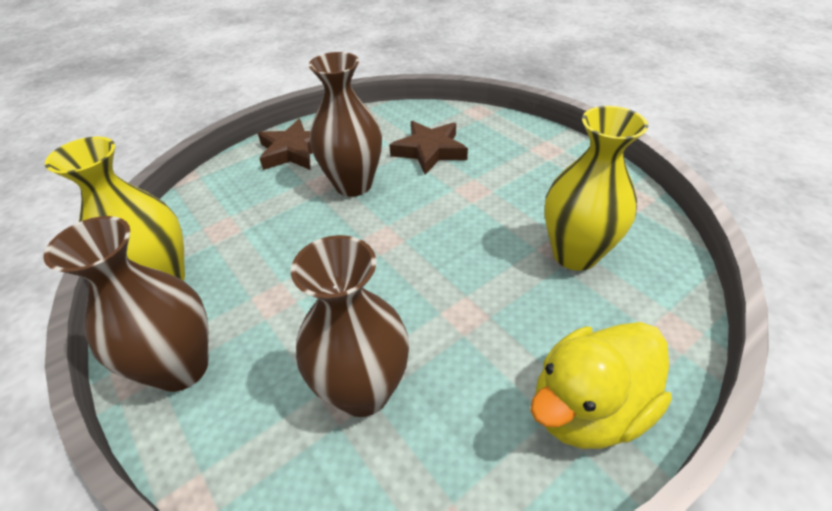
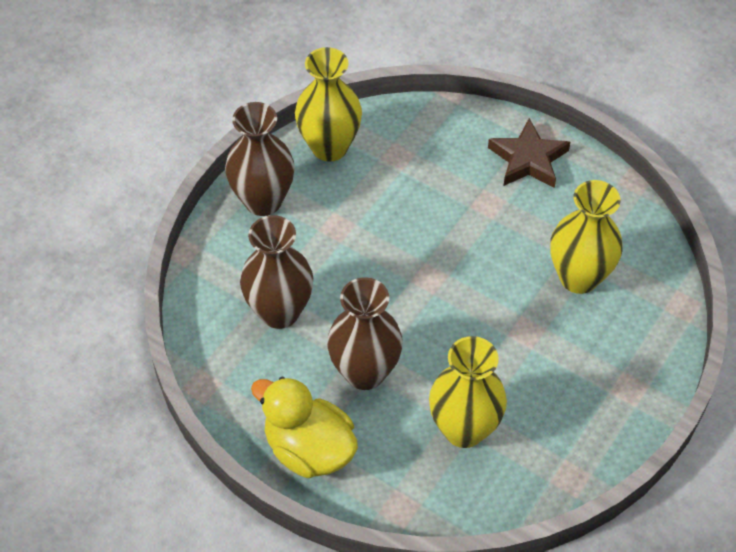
camera: 70 degrees right, 10 degrees up
(353, 185) = (494, 229): brown vase -> brown vase (365, 372)
(429, 151) = (578, 277): brown star -> yellow vase

